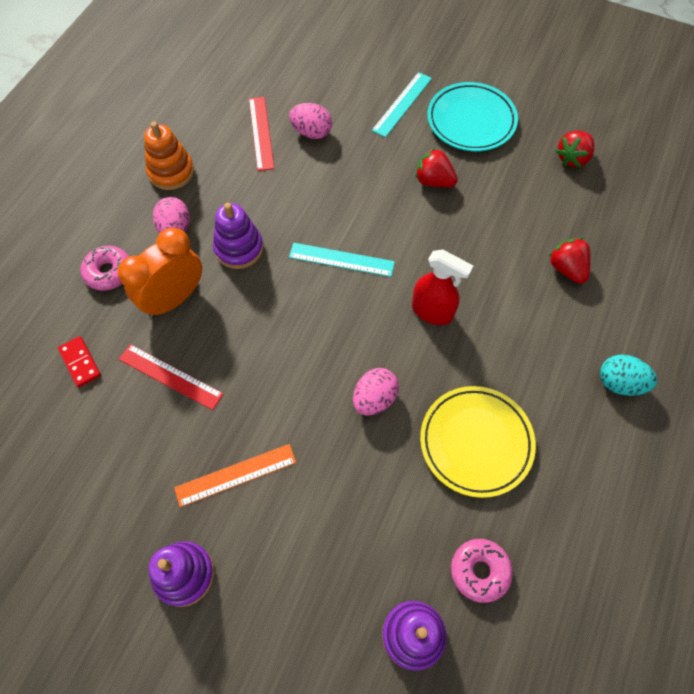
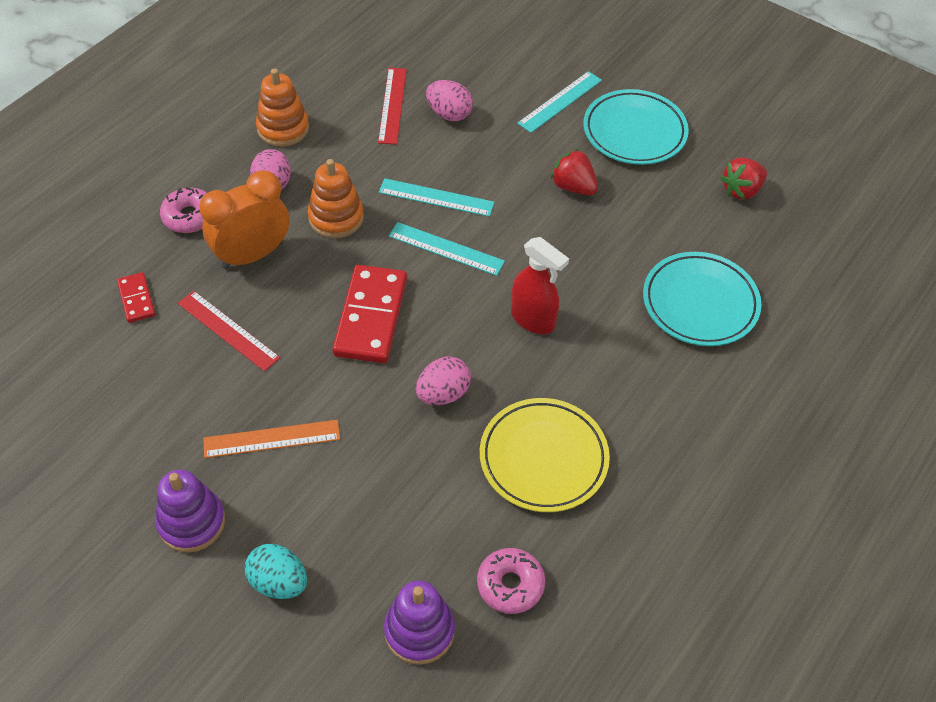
camera: 10 degrees right, 10 degrees down
(239, 248) = (336, 218): purple stacking toy -> orange stacking toy
(293, 337) = (371, 317): none -> red domino
(320, 213) = (436, 198): none -> turquoise ruler
(567, 268) = (700, 303): red strawberry -> turquoise plate
(619, 383) = (725, 430): turquoise egg -> turquoise egg (279, 582)

